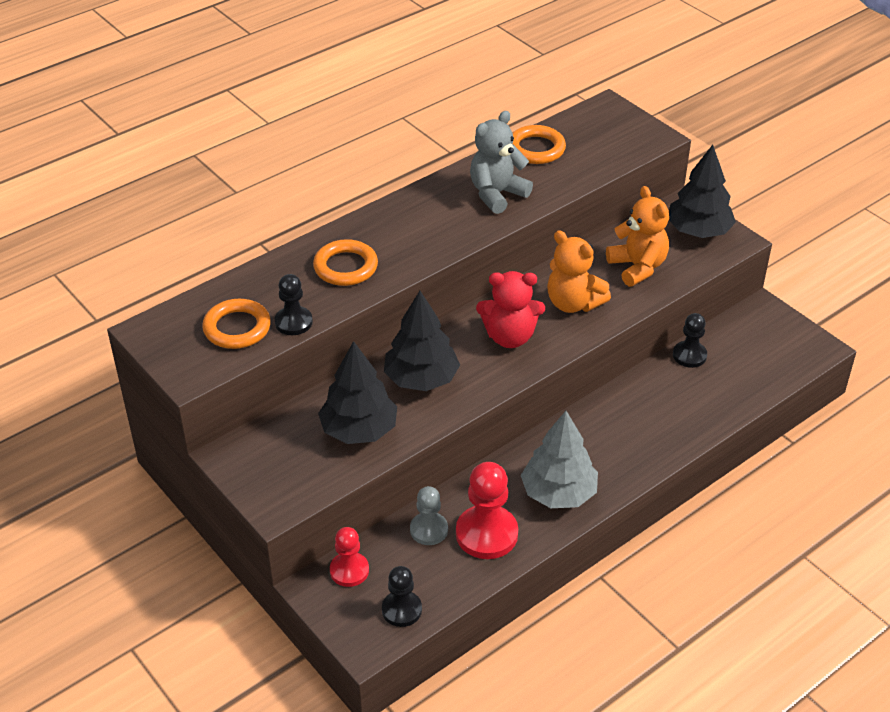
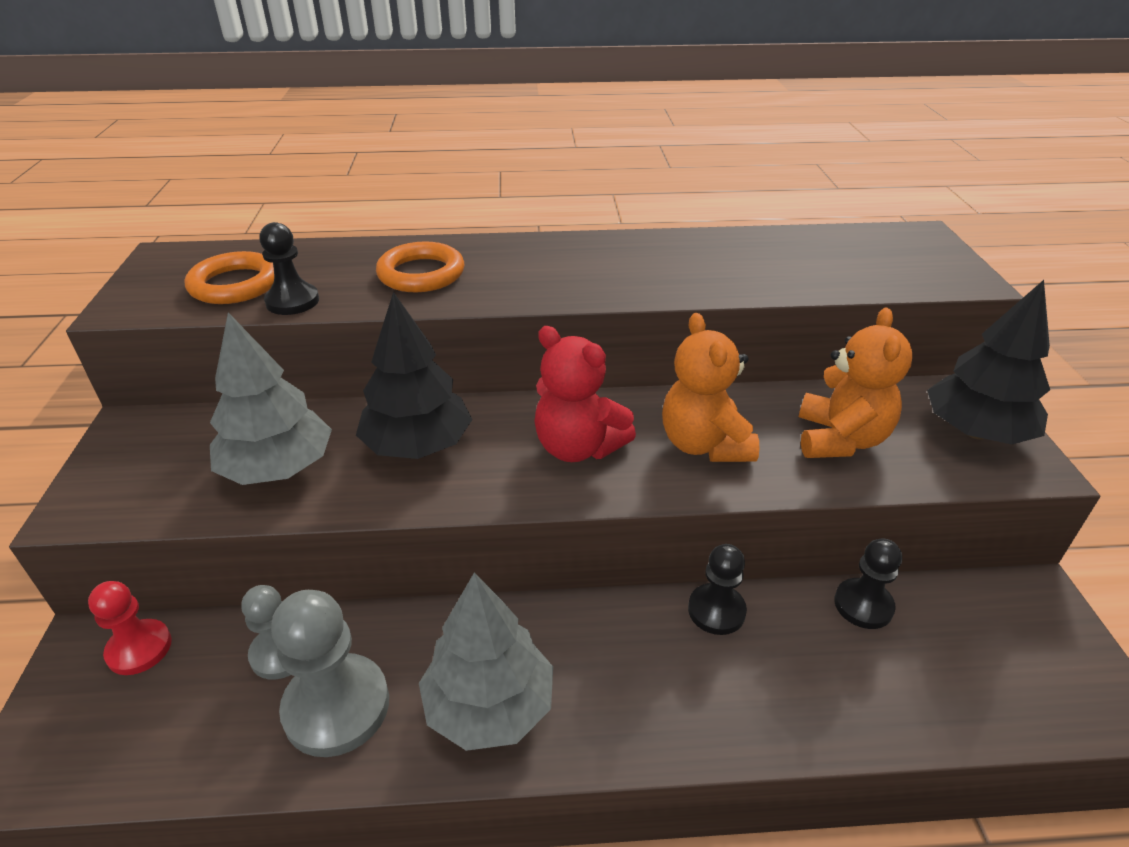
camera: 35 degrees right, 5 degrees down
(359, 430) = (278, 468): black tree -> grey tree
(401, 610) = (115, 750): black pawn -> black pawn (716, 610)
(486, 534) = (336, 707): red pawn -> grey pawn
(497, 194) = (682, 268): grey teddy bear -> none
(536, 149) = (782, 244): orange ring -> none

